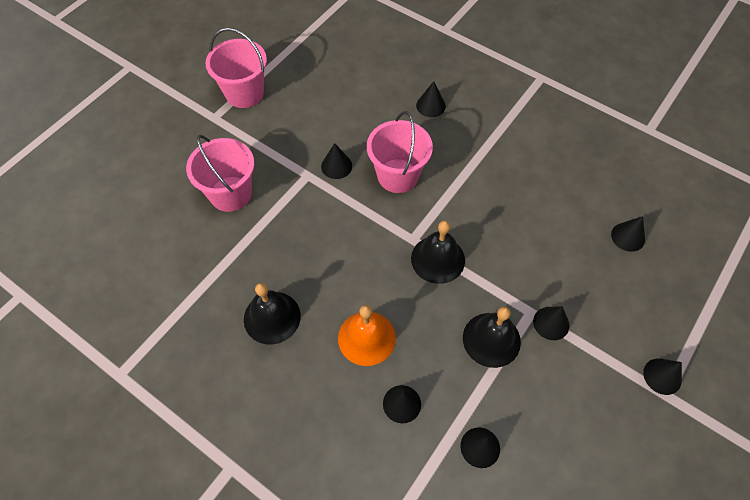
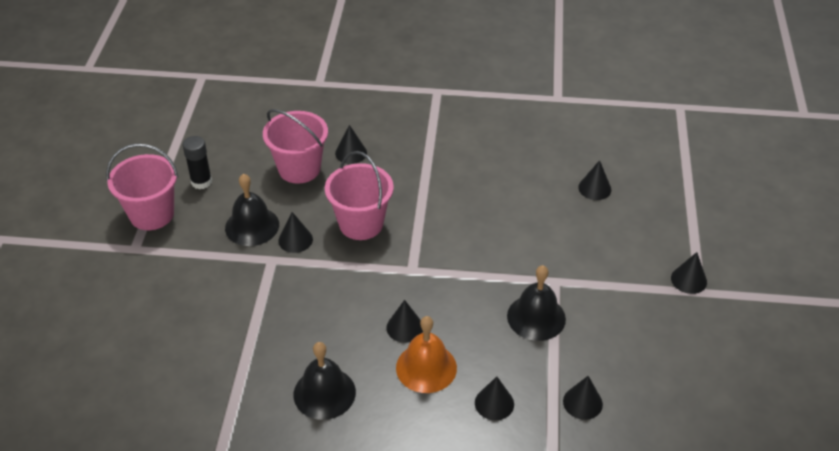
camera: 30 degrees left, 15 degrees down
(230, 194) = (204, 308): pink bucket -> pink bucket (299, 169)
(298, 81) = (201, 182): none -> black glue stick
(438, 259) = (446, 276): black bell -> black bell (252, 226)
(551, 323) = (576, 281): black cone -> black cone (405, 327)

